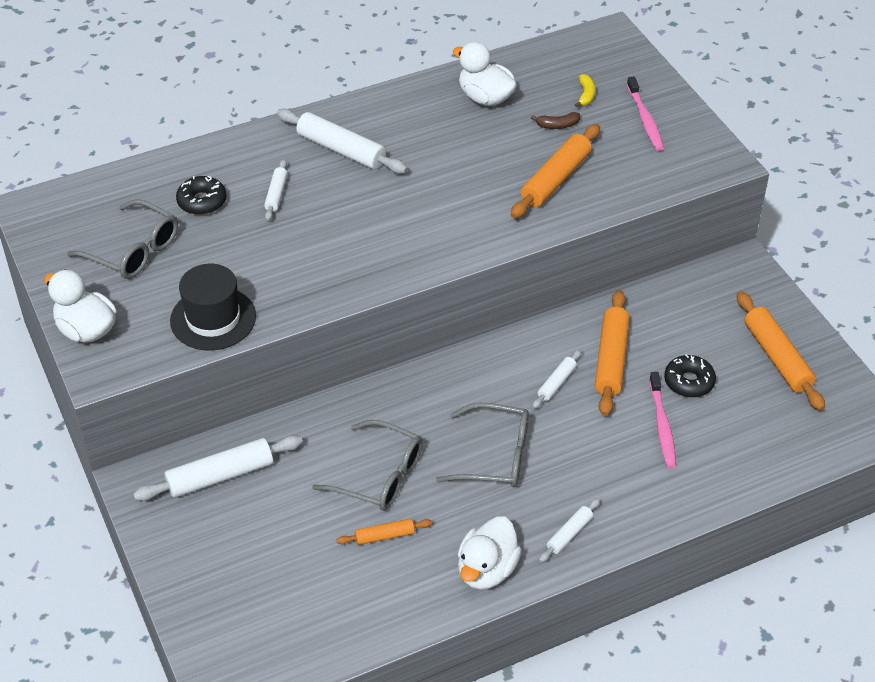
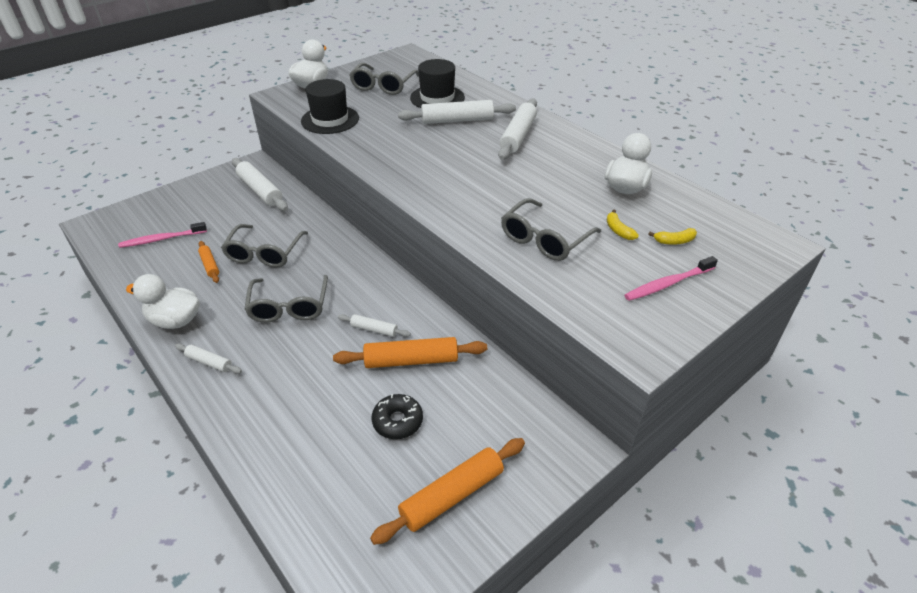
camera: 75 degrees right, 5 degrees down
(202, 201) = (437, 98): black donut -> black hat
(276, 194) = (457, 120): white rolling pin -> white rolling pin, size x1.86
(555, 179) = (544, 239): orange rolling pin -> grey glasses
(557, 125) = (618, 230): brown banana -> yellow banana
(662, 425) = (338, 408): pink toothbrush -> pink toothbrush (162, 239)

